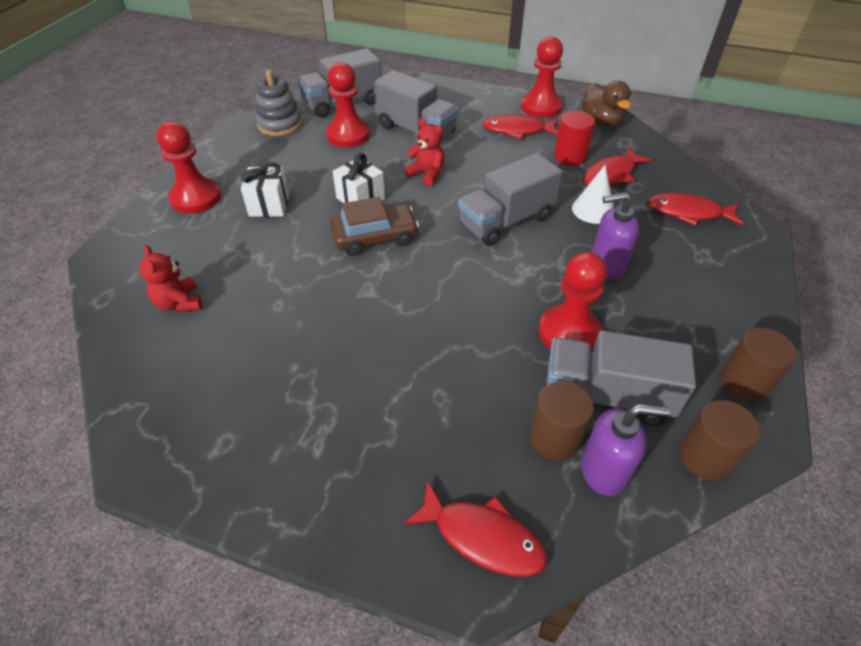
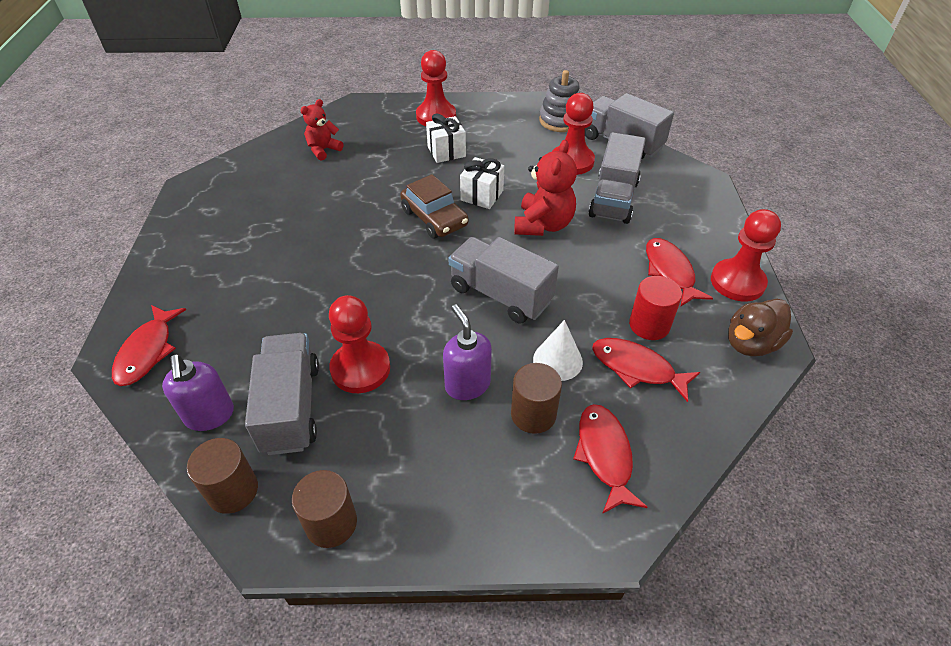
camera: 70 degrees right, 0 degrees up
(427, 174) = (543, 225): red teddy bear -> red teddy bear, size x1.57
(554, 437) = (238, 378): brown cylinder -> brown cylinder (533, 414)

